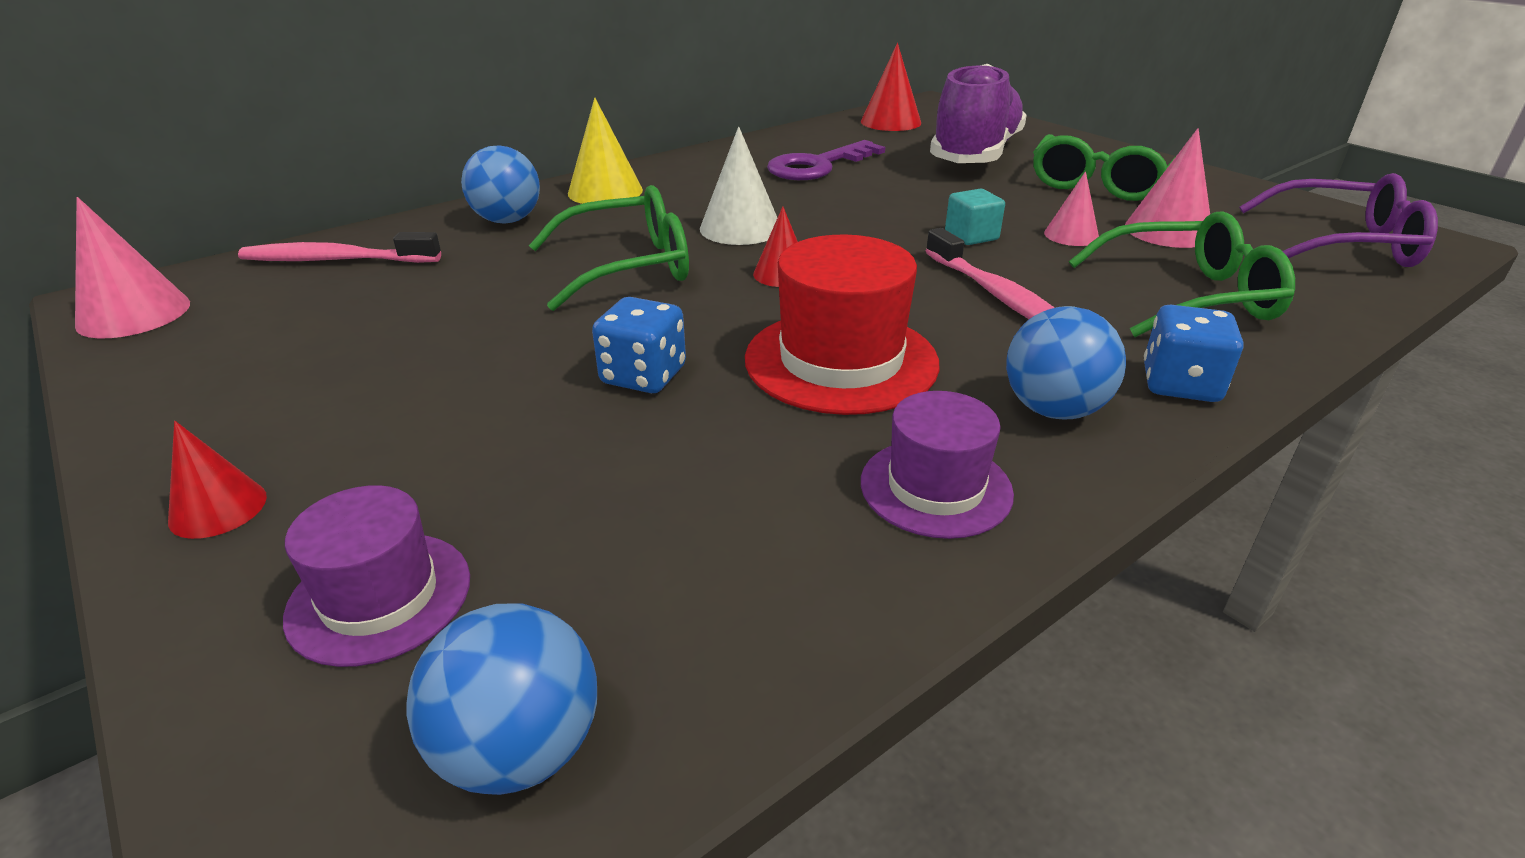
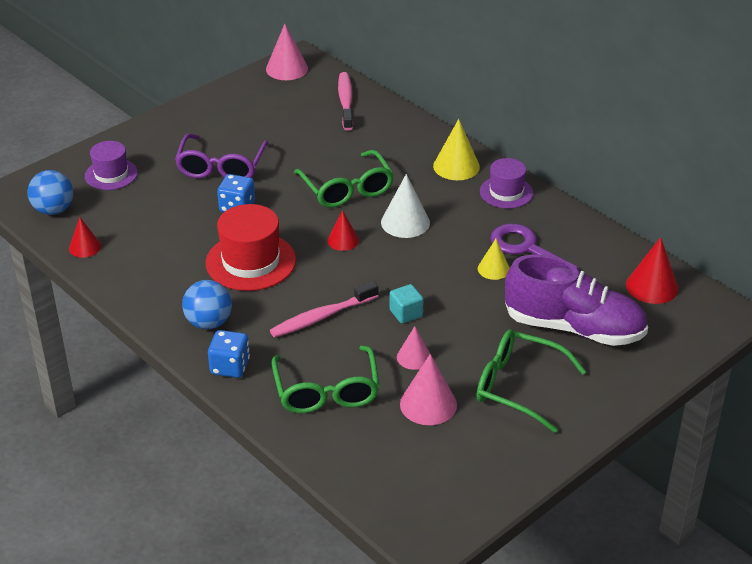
camera: 85 degrees right, 5 degrees up
(218, 508) = (155, 133): red cone -> red cone (85, 247)
(507, 220) = (404, 140): blue ball -> none
(860, 183) = (493, 269): none -> yellow cone
(935, 487) = (156, 285): purple hat -> purple hat (506, 192)
(1343, 244) = (416, 487): purple glasses -> purple glasses (221, 167)

